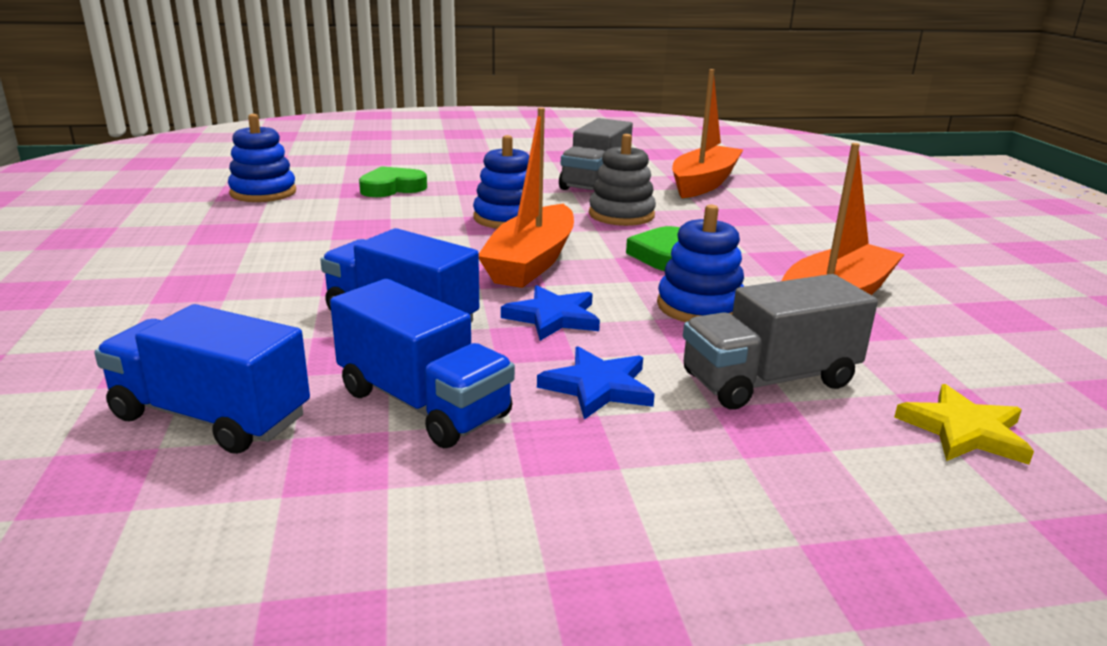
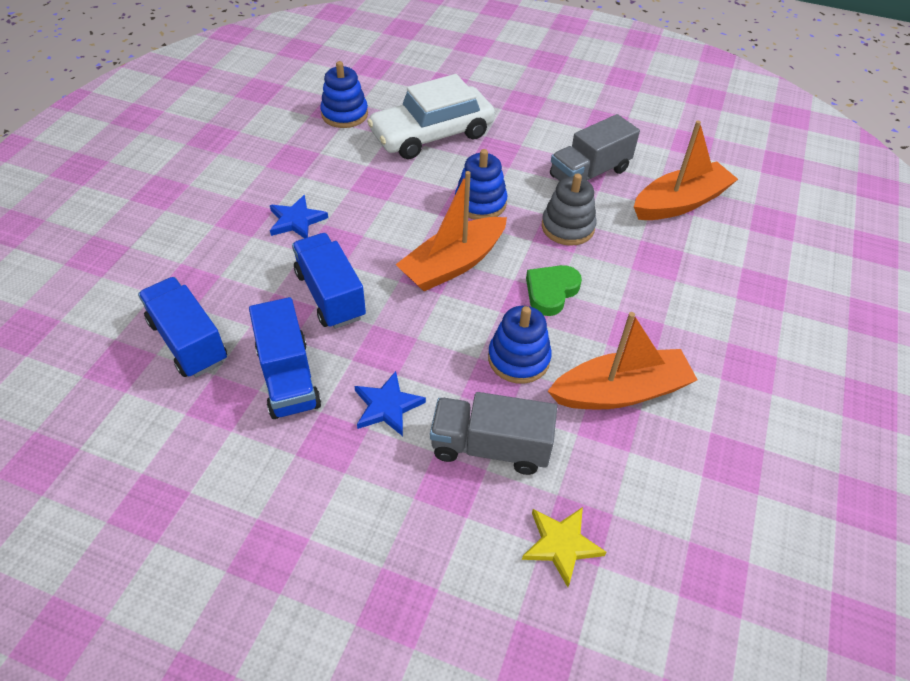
camera: 30 degrees right, 25 degrees up
(392, 188) = (432, 134): green heart -> white car
(553, 317) = (417, 330): blue star -> blue star (296, 220)

